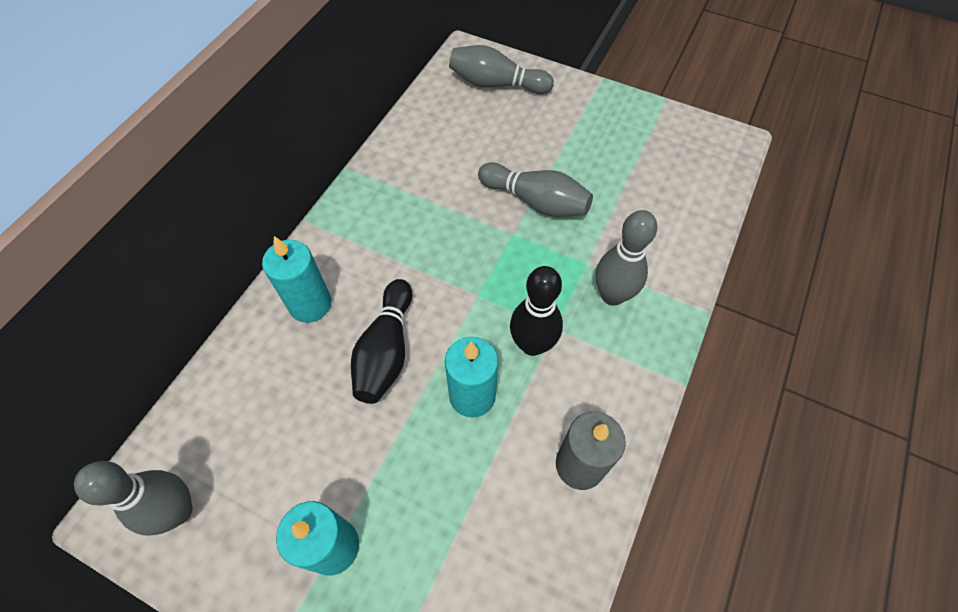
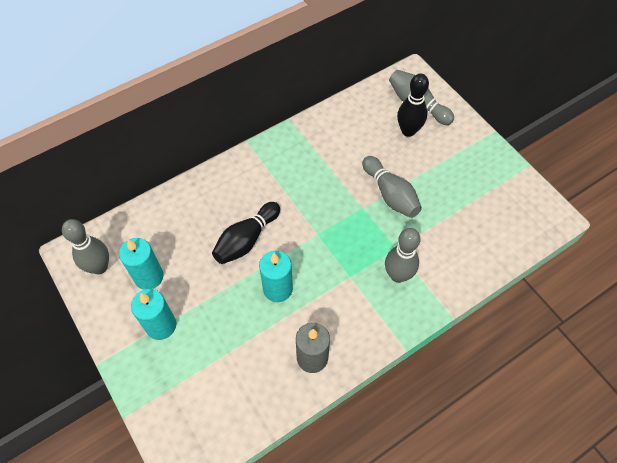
camera: 30 degrees right, 0 degrees up
(310, 304) = (221, 192): turquoise candle -> turquoise candle (149, 277)
(532, 344) = (330, 279): black bowling pin -> black bowling pin (408, 131)

